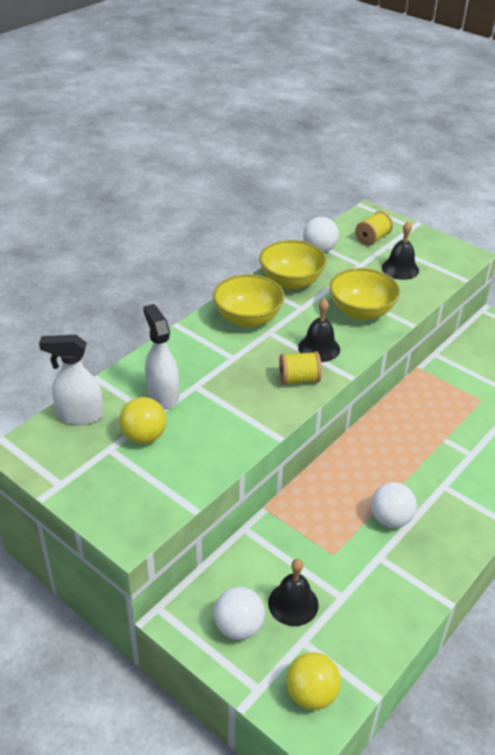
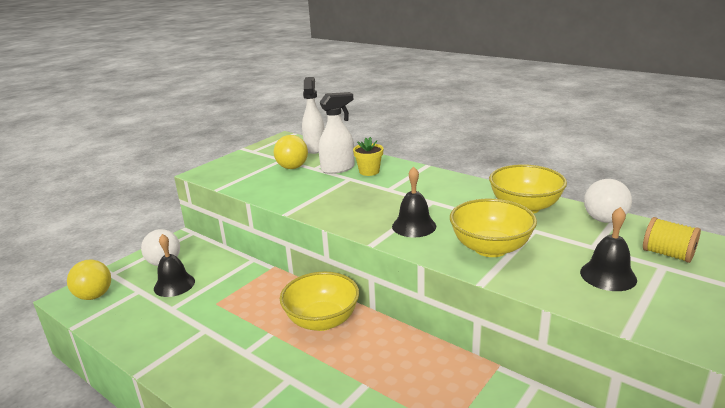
camera: 90 degrees right, 15 degrees down
(180, 369) = (369, 171): none -> yellow flower pot
(248, 318) = (448, 191): yellow bowl -> yellow bowl (322, 320)
(299, 379) = (363, 218): yellow spool -> none
(390, 519) = (248, 337): white ball -> none

